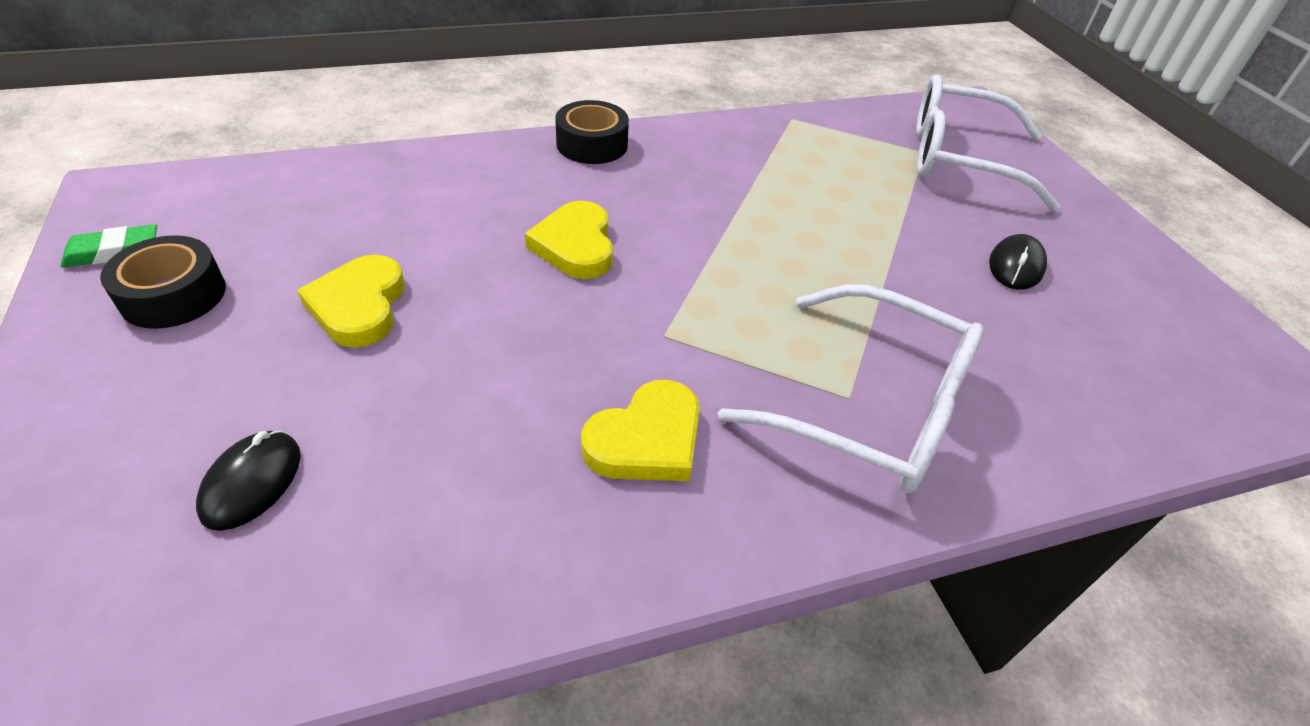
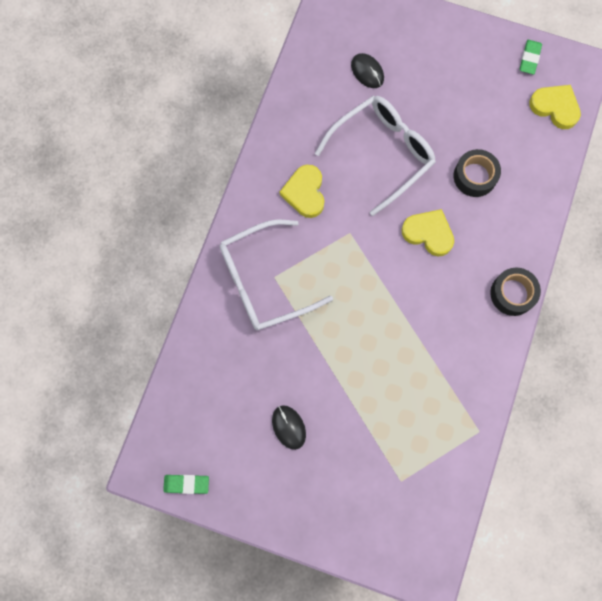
camera: 130 degrees right, 30 degrees up
(173, 295) = (485, 72): black tape -> black tape (475, 176)
(359, 306) = (438, 132): yellow heart -> yellow heart (555, 107)
(958, 158) = (382, 497): white glasses -> white glasses (382, 153)
(1236, 333) = (186, 484): none -> green eraser

